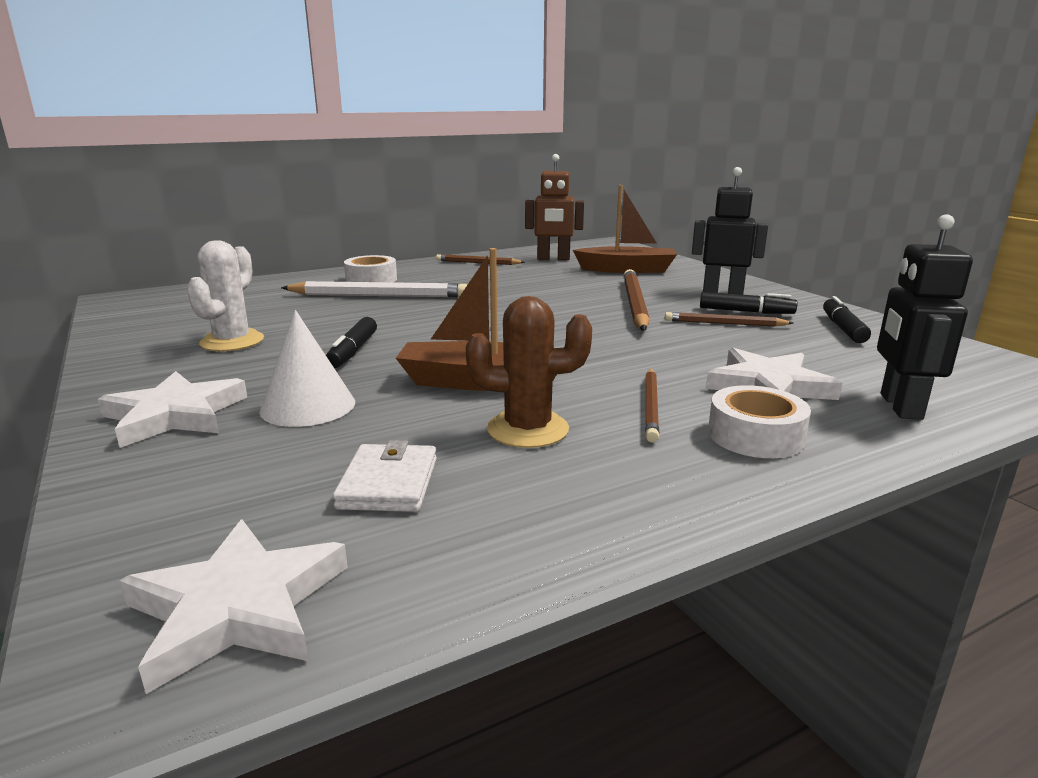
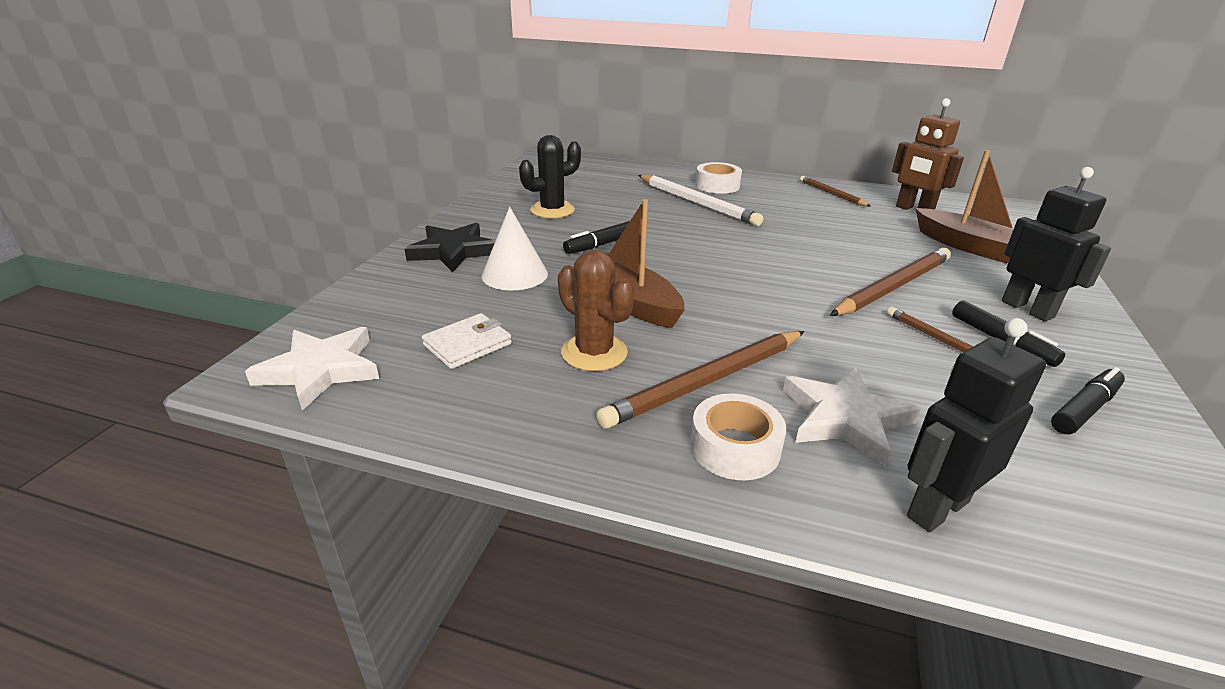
camera: 45 degrees right, 10 degrees up
(175, 415) = (453, 251): white star -> black star
(232, 341) = (552, 210): white cactus -> black cactus
(651, 406) = (707, 381): brown pencil -> brown pencil, size x1.73

